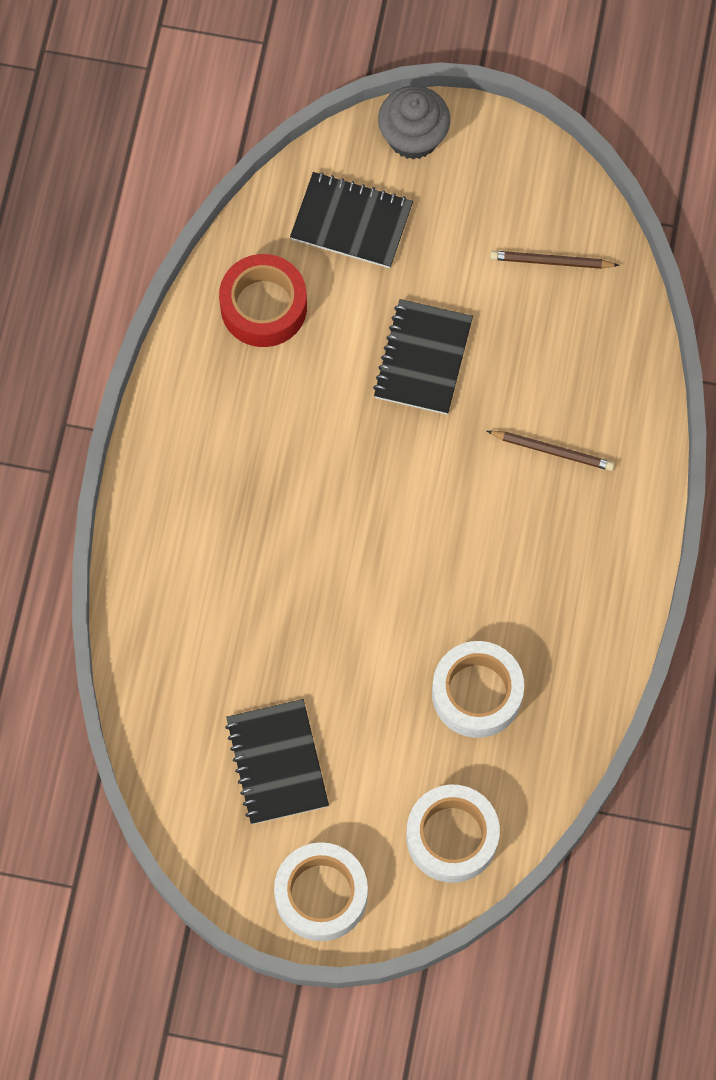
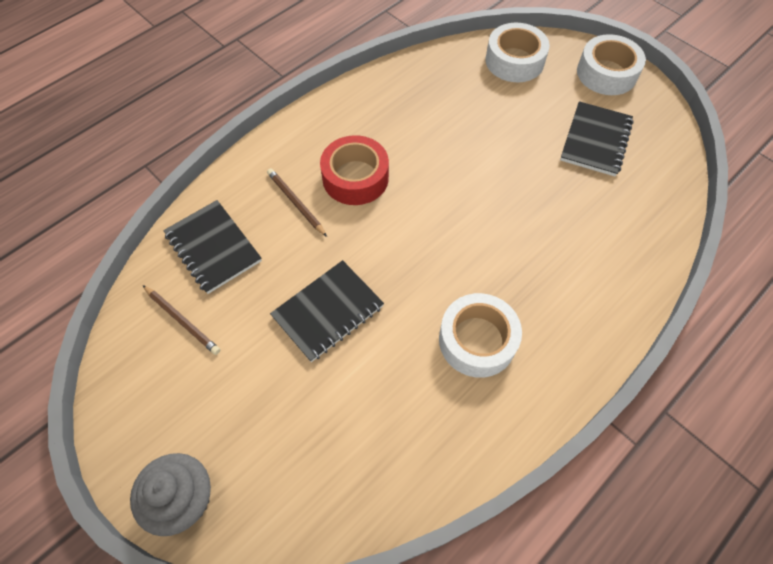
camera: 145 degrees left, 10 degrees down
(263, 306) = (416, 431): red tape -> red tape (355, 178)
(351, 222) = (294, 456): black notebook -> black notebook (213, 248)
(477, 693) = (450, 111): white tape -> white tape (477, 340)

